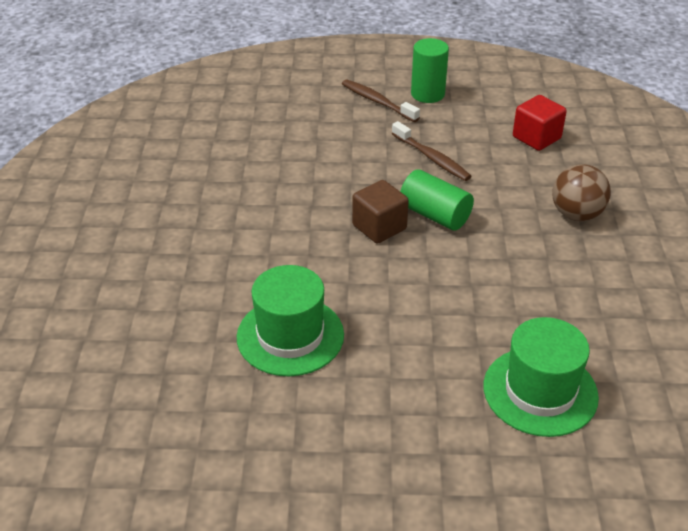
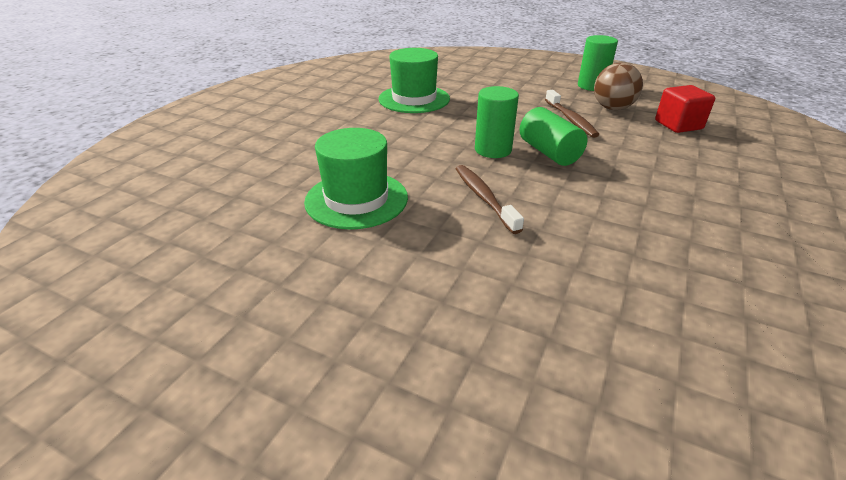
camera: 25 degrees right, 5 degrees down
(377, 101) = (546, 83): brown toothbrush -> brown toothbrush (484, 198)
(379, 227) = (493, 150): brown cube -> green cylinder
(540, 391) = (573, 315): green hat -> green hat (414, 99)
(576, 214) = (695, 181): brown ball -> brown ball (612, 108)

